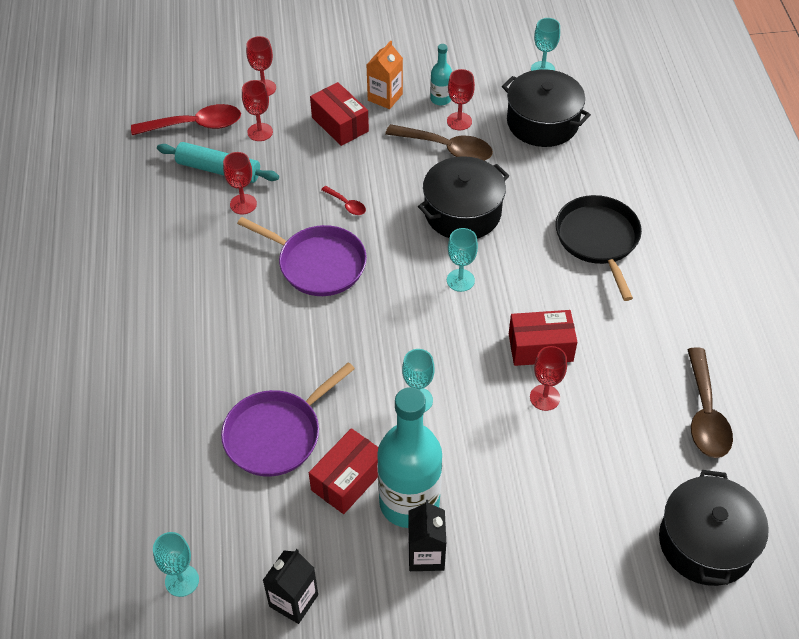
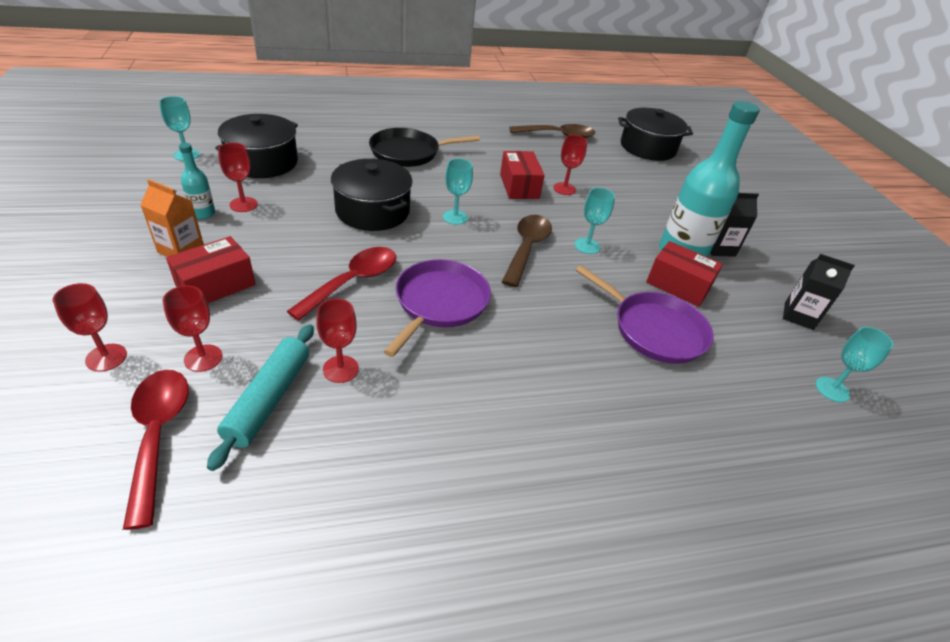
camera: 100 degrees left, 10 degrees down
(346, 204) = (353, 282): red spoon -> red spoon, size x2.07
(446, 149) = (282, 214): brown spoon -> brown spoon (527, 248)

